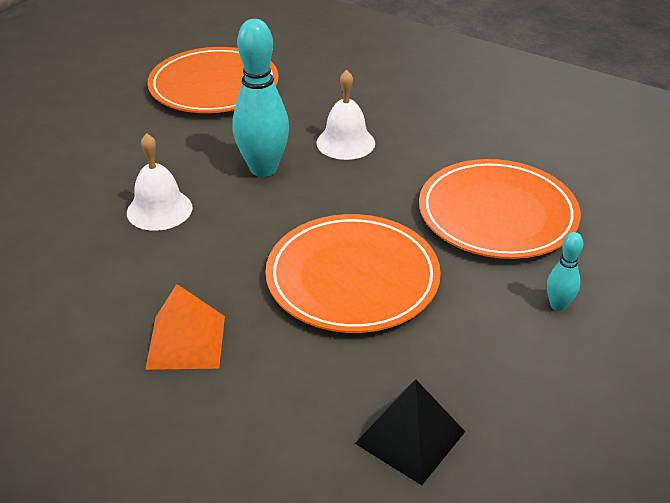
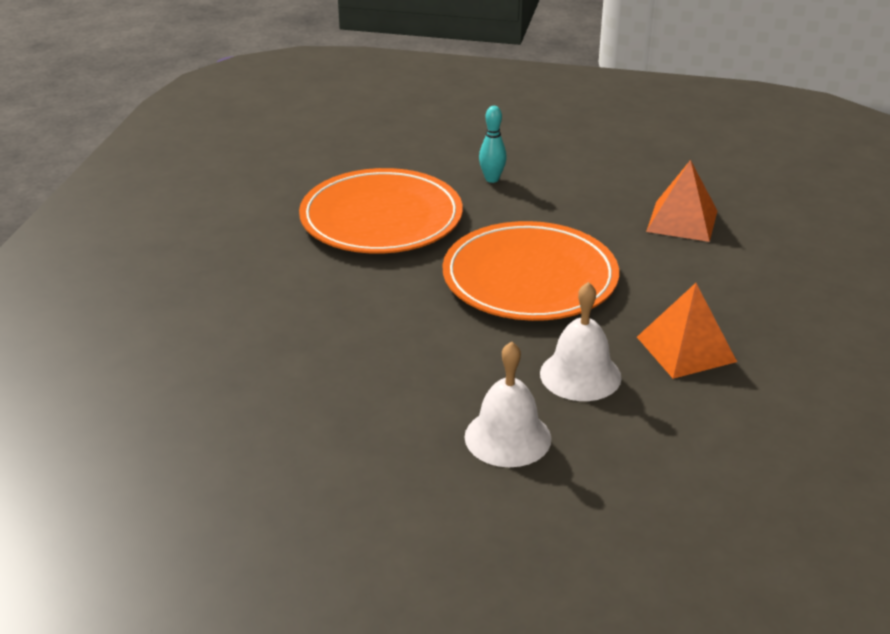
camera: 110 degrees left, 5 degrees down
(214, 86) = (175, 491): orange plate -> none
(263, 169) = (378, 379): turquoise bowling pin -> none
(345, 142) = (290, 331): white bell -> white bell (580, 375)
(410, 437) = (682, 221): black pyramid -> orange pyramid

